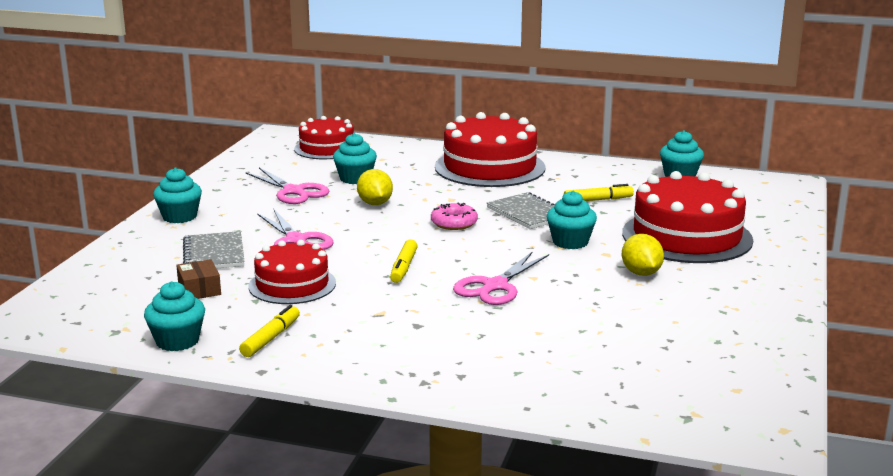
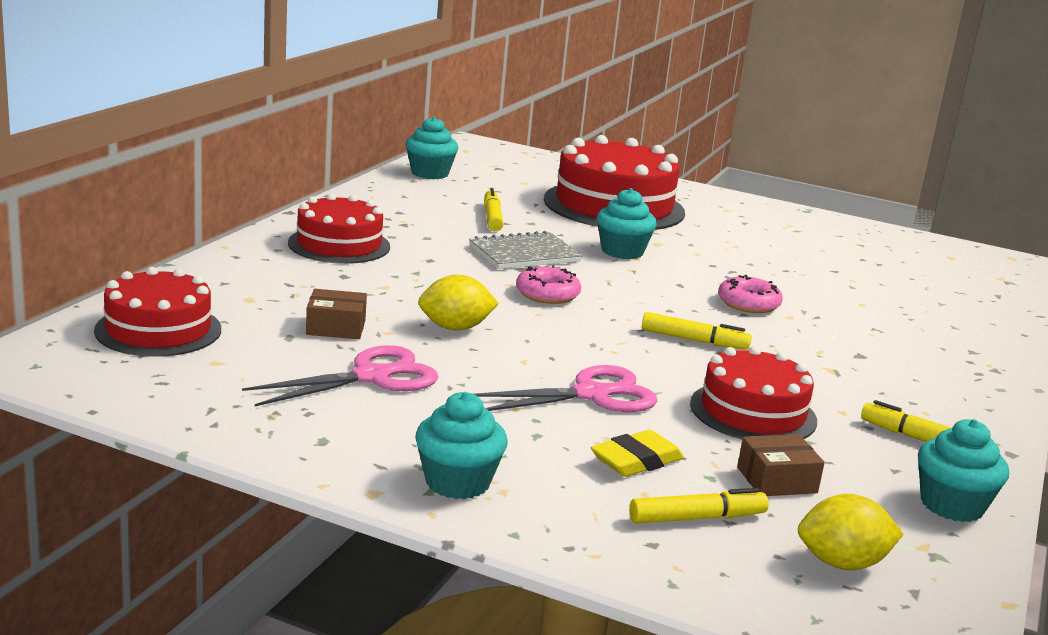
camera: 85 degrees left, 0 degrees up
(151, 269) = (697, 518): none -> yellow marker
(214, 254) = (636, 461): grey notebook -> yellow eraser
(355, 179) = (336, 327): turquoise cupcake -> brown box
(490, 167) = (339, 245): red cake -> red cake, size x0.62
(495, 286) = (748, 303): pink scissors -> pink donut
(641, 273) = (710, 240): yellow lemon -> yellow lemon (842, 563)

